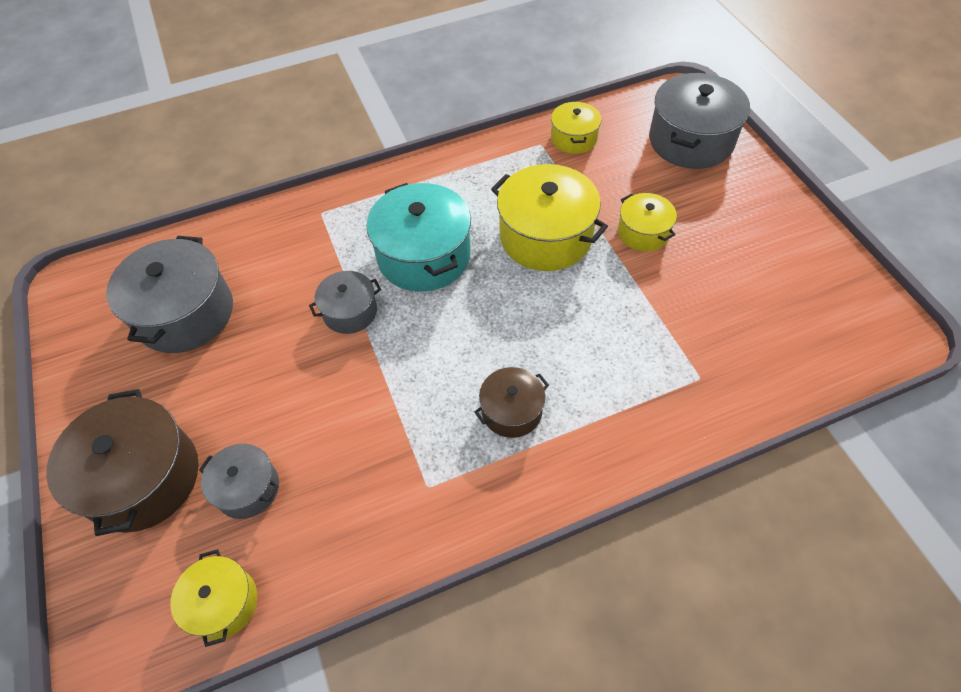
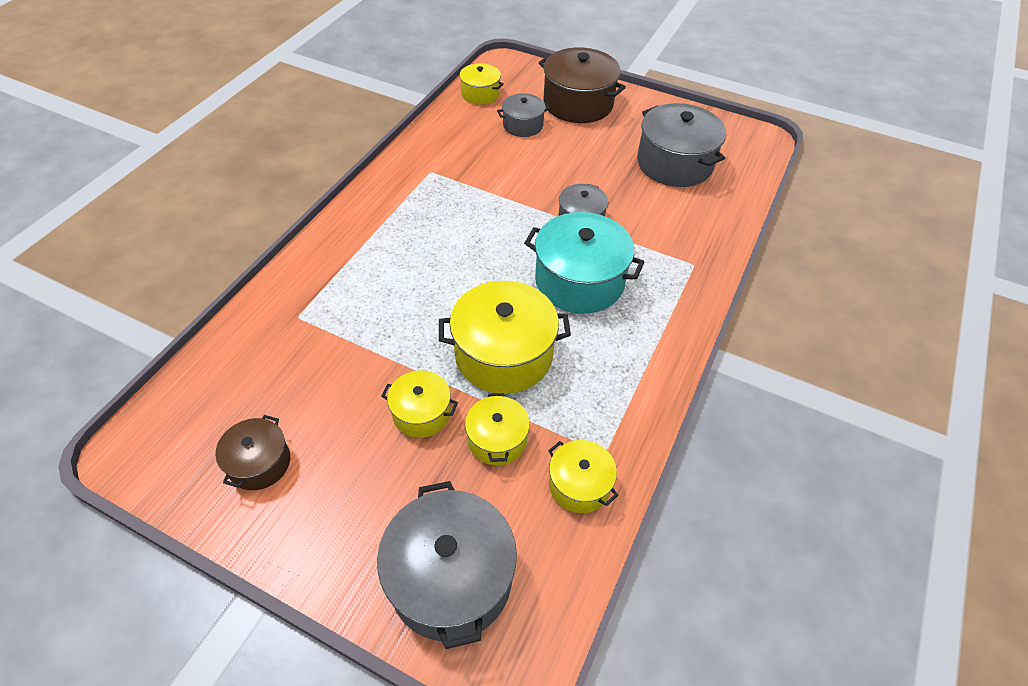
camera: 135 degrees right, 5 degrees down
(511, 411) = (416, 227): brown pot -> brown pot (259, 463)
(603, 188) = (497, 439): none -> yellow pot

